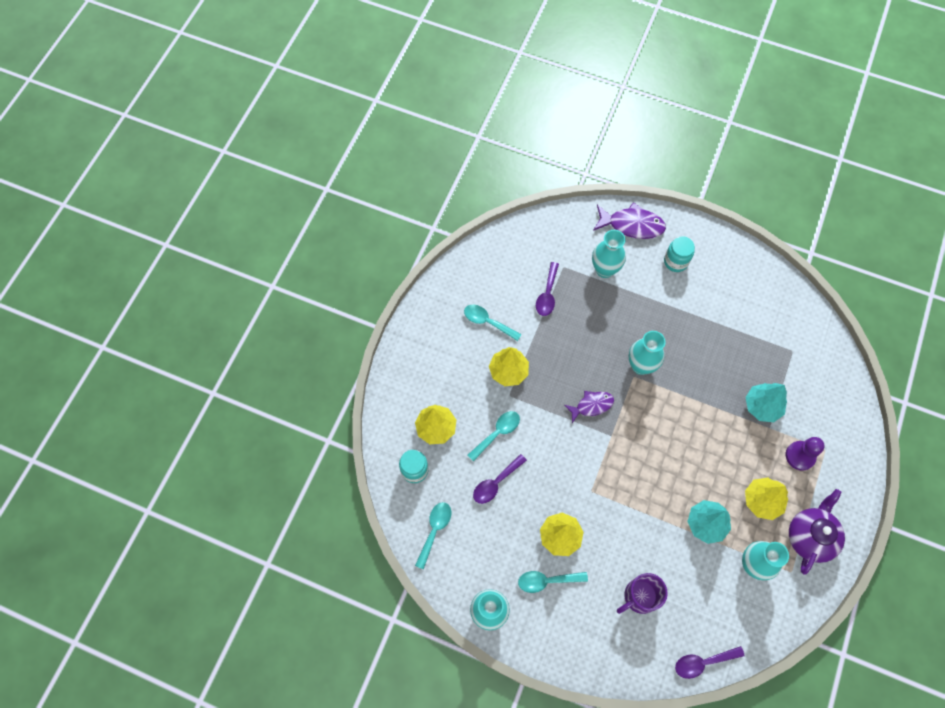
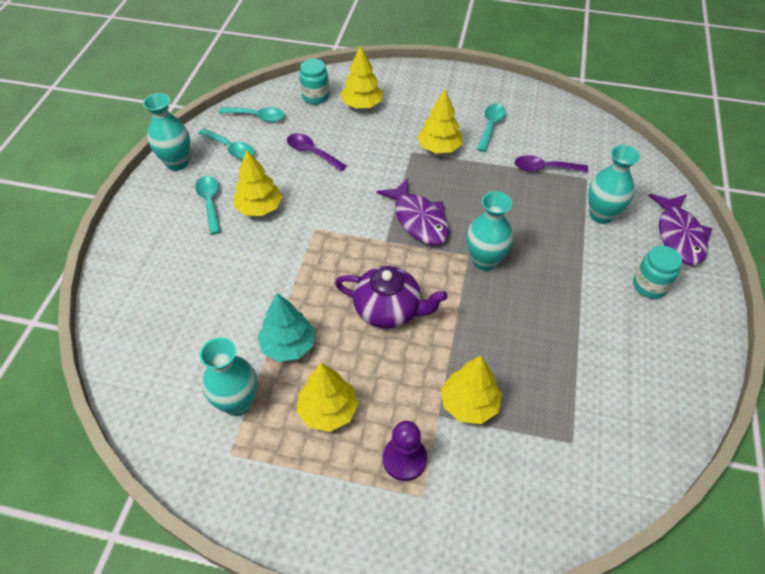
camera: 80 degrees right, 15 degrees down
(497, 433) = (366, 147): turquoise spoon -> turquoise spoon (231, 148)
(591, 405) = (418, 220): purple fish -> purple fish, size x1.56
(639, 597) = (193, 283): purple mug -> none
(703, 662) = (113, 353): purple spoon -> none
(762, 406) = (469, 404): turquoise tree -> yellow tree
(810, 536) = (283, 478): purple teapot -> purple teapot (389, 310)

